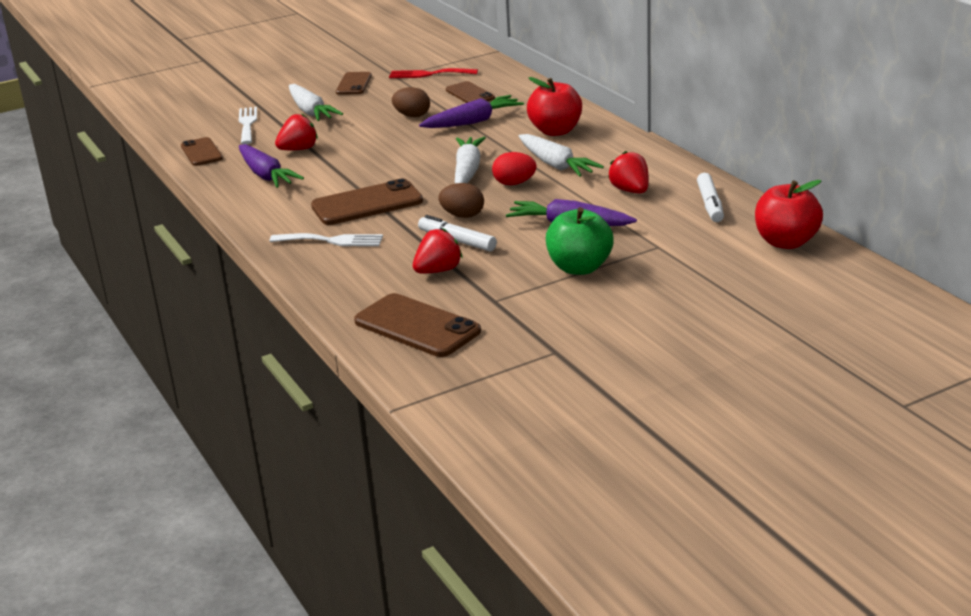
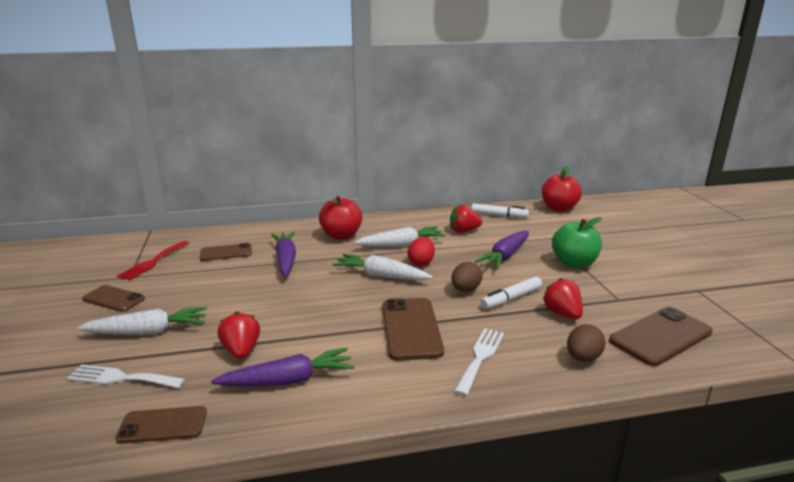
camera: 75 degrees left, 5 degrees down
(412, 116) = (237, 282): brown egg -> brown egg (583, 358)

